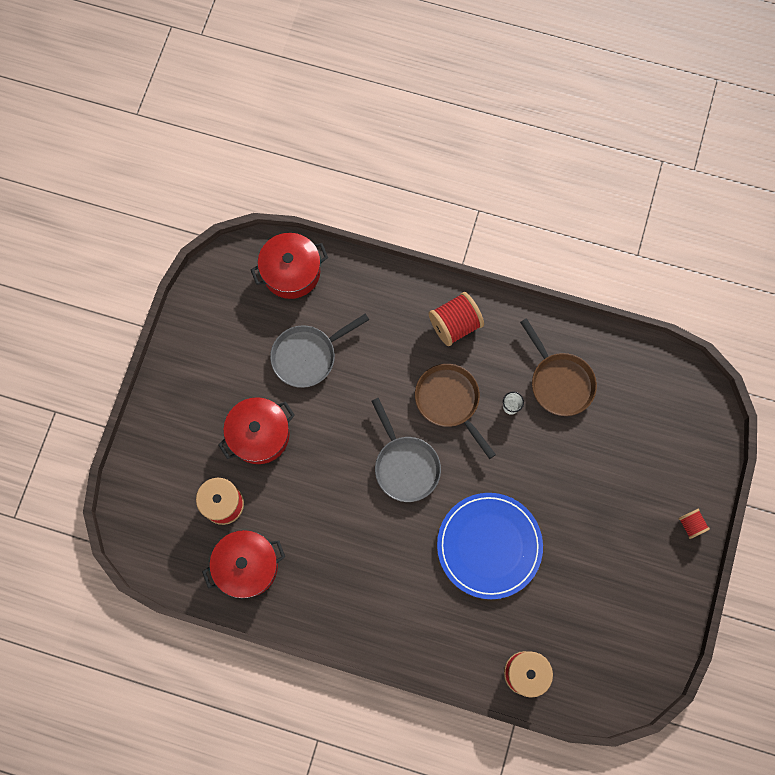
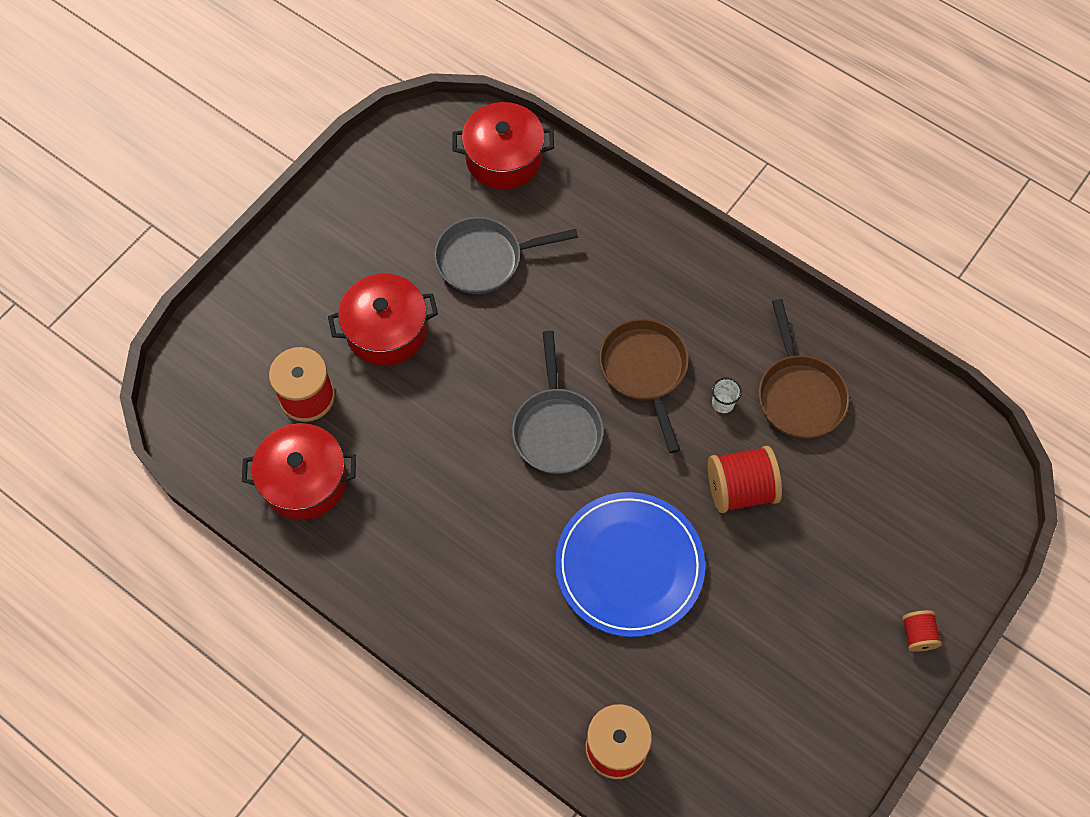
camera: 20 degrees right, 10 degrees down
(455, 324) = (686, 282): red spool -> red spool (740, 489)

